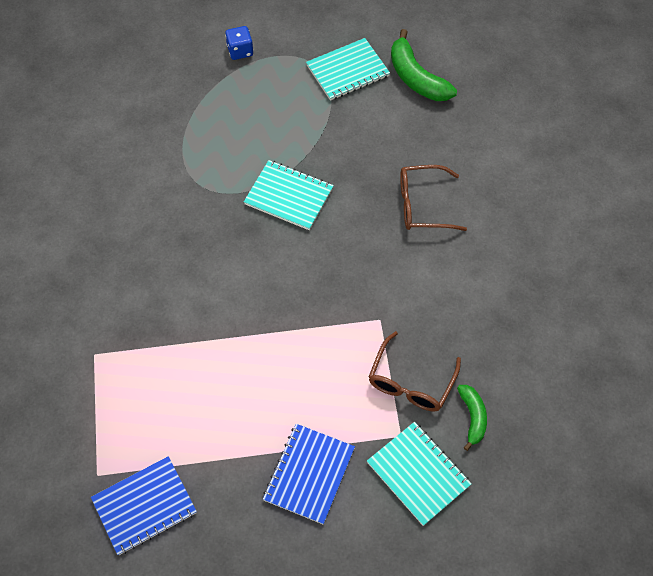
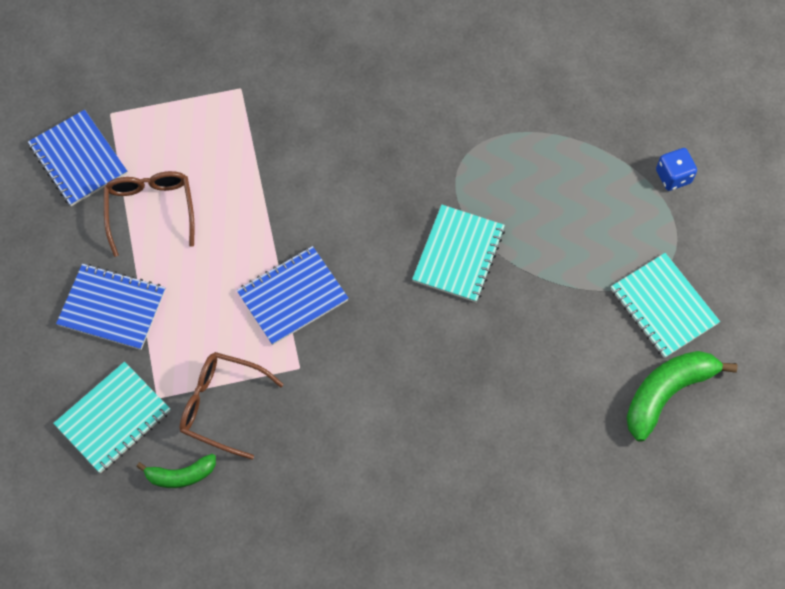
camera: 85 degrees right, 5 degrees up
(313, 321) = (292, 296): none -> blue notebook
(422, 205) = (463, 409): brown glasses -> brown glasses (150, 210)

